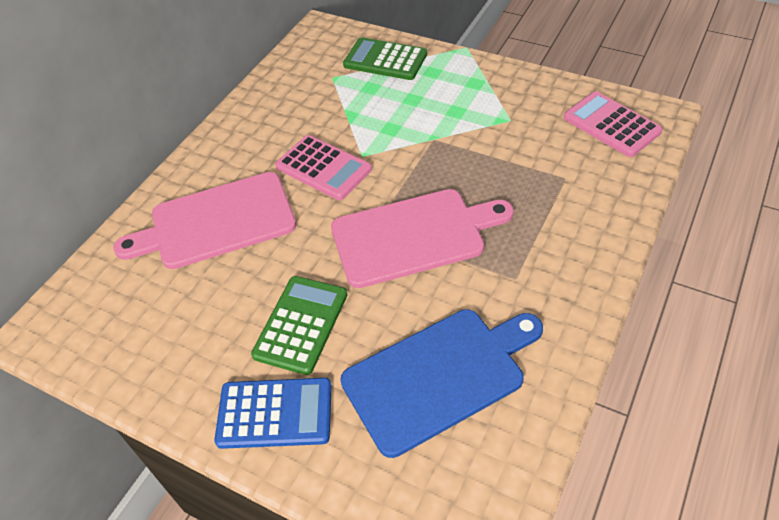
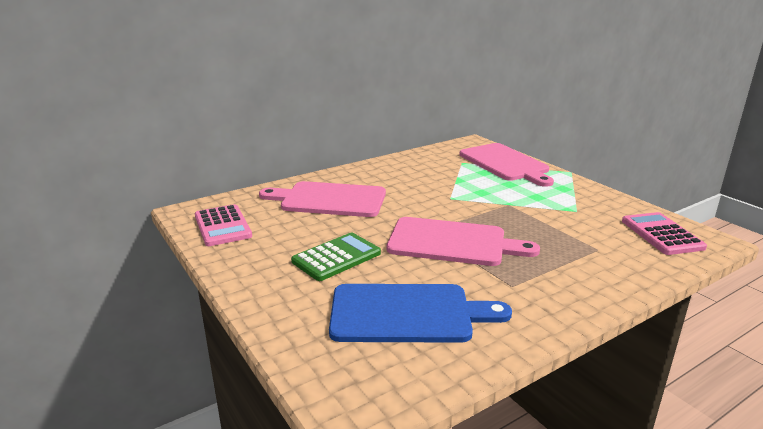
camera: 25 degrees right, 25 degrees down
(275, 413) = (279, 290): blue calculator -> none
(323, 168) = (419, 196): pink calculator -> pink calculator (222, 226)
(385, 60) = (505, 163): green calculator -> pink cutting board

